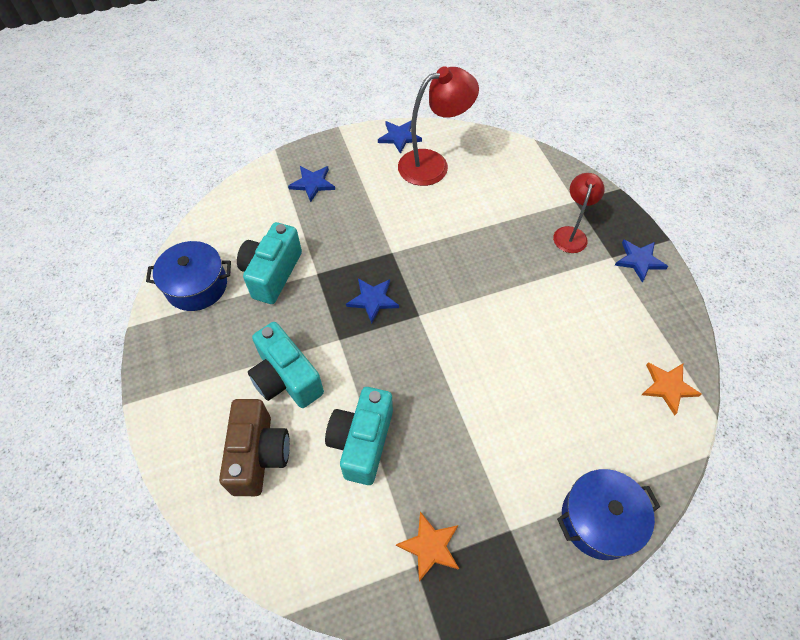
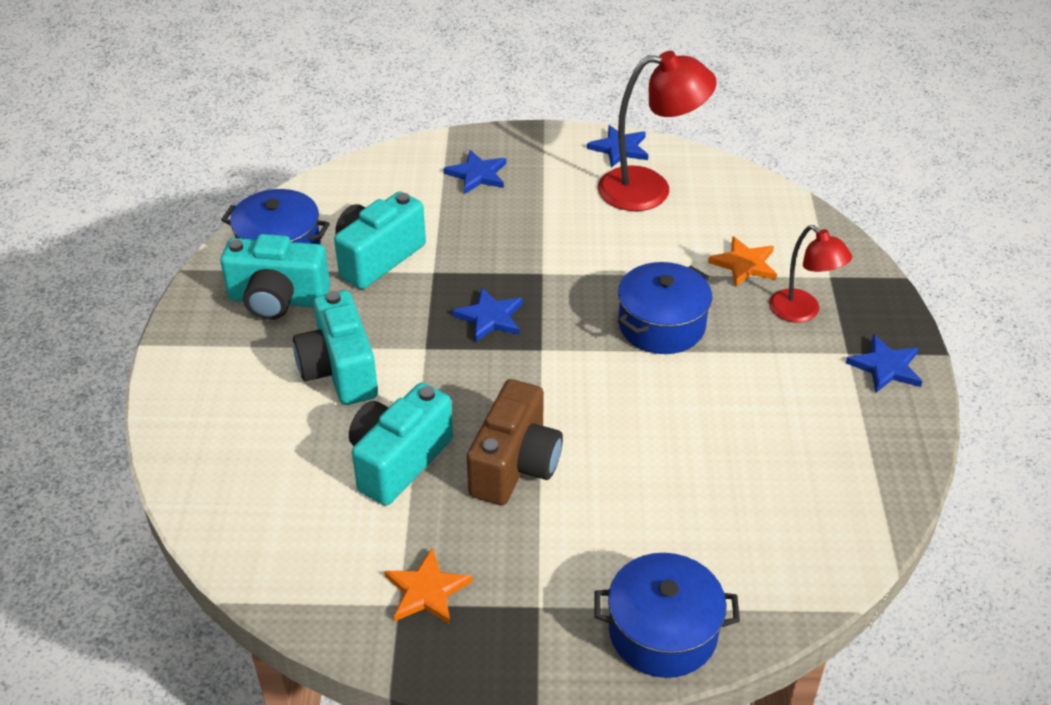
camera: 20 degrees right, 15 degrees down
(214, 331) = (278, 300): none -> turquoise camera
(259, 455) = (268, 438): brown camera -> brown camera (515, 465)
(488, 271) = (661, 325): none -> blue pot
(571, 234) = (802, 312): red lamp -> red lamp turned 105 degrees clockwise
(668, 387) = (844, 519): orange star -> orange star (744, 264)

